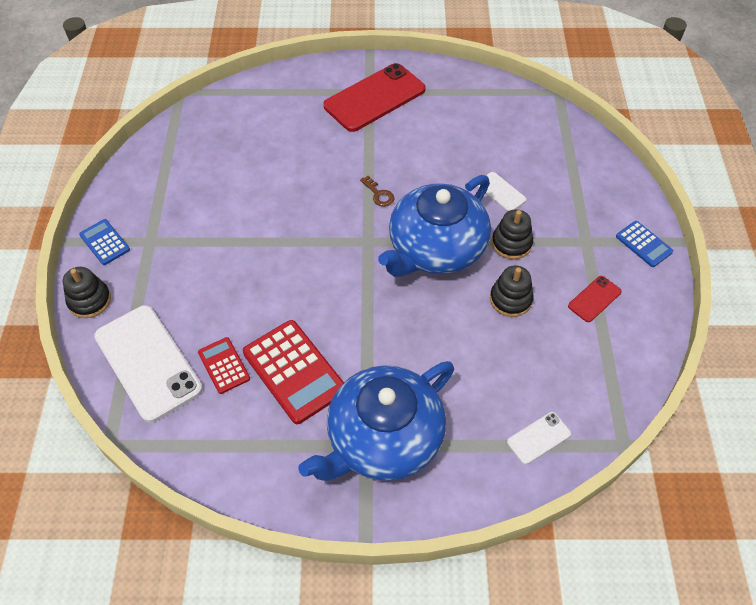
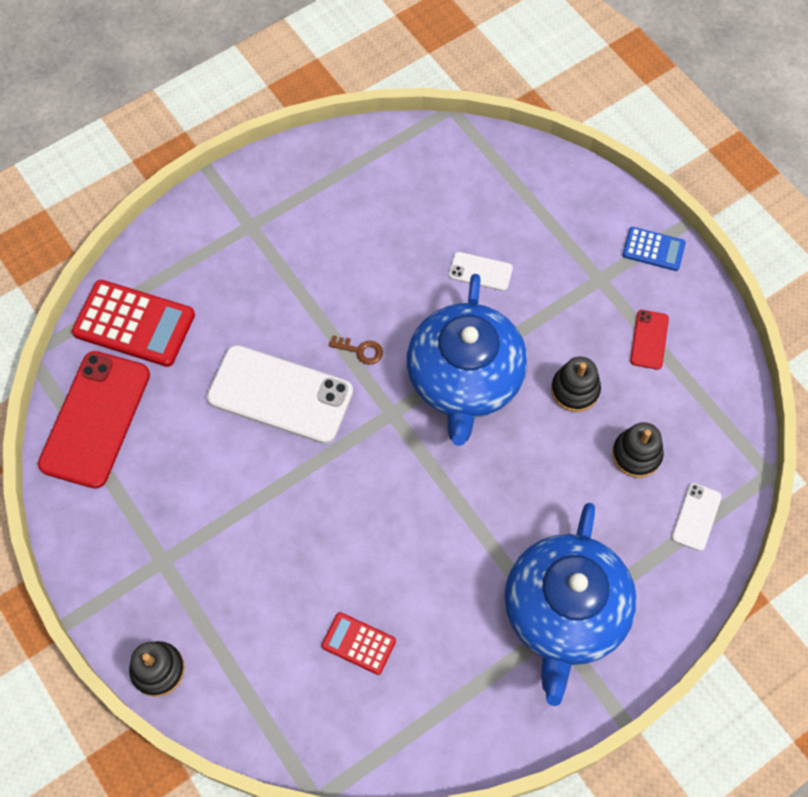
camera: 35 degrees left, 10 degrees up
(104, 242) = (113, 595): blue calculator -> none
(148, 362) = (280, 693): white phone -> white phone (280, 395)
(294, 371) = (431, 602): red calculator -> red calculator (134, 324)
(374, 98) = (263, 231): red phone -> red phone (95, 419)
(511, 243) = (532, 326): black stacking toy -> black stacking toy (636, 454)

